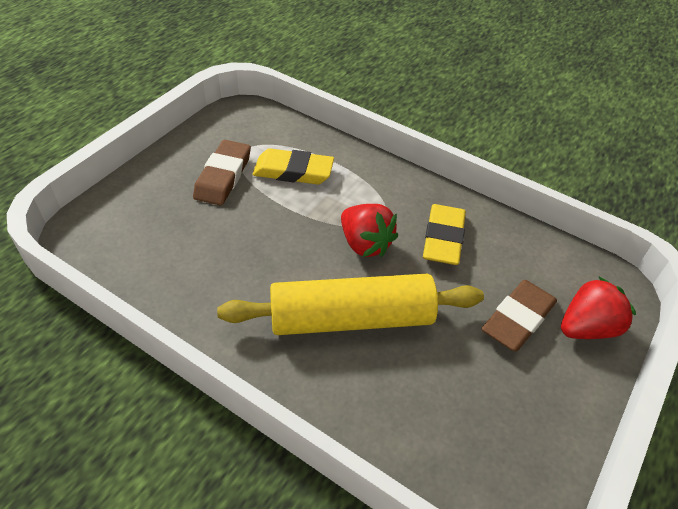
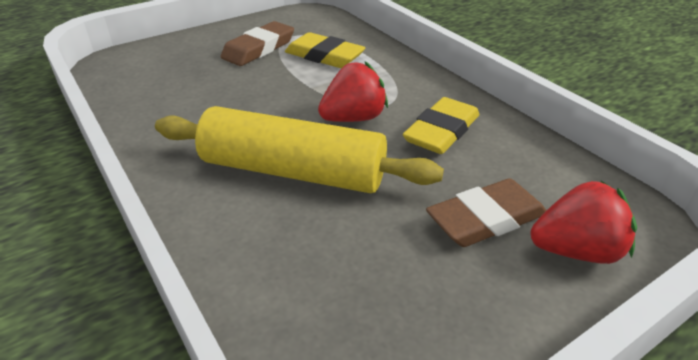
camera: 25 degrees right, 10 degrees down
(365, 244) = (353, 118): red strawberry -> red strawberry turned 105 degrees counterclockwise

